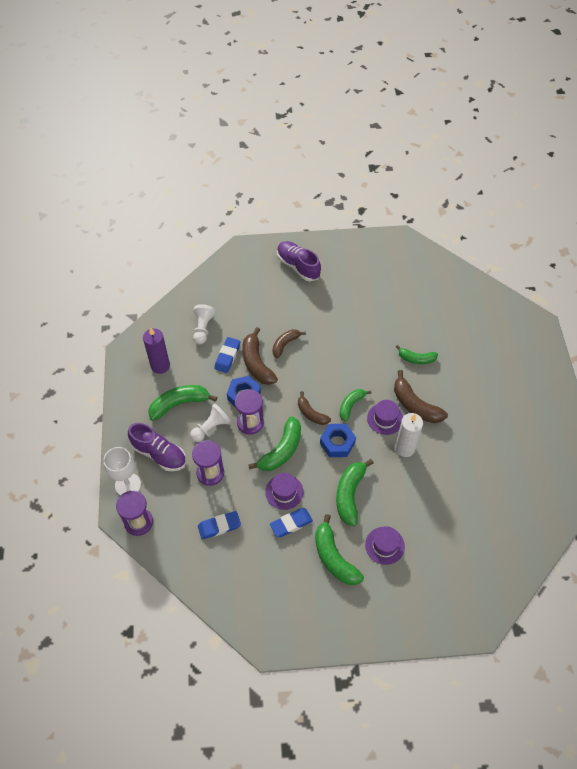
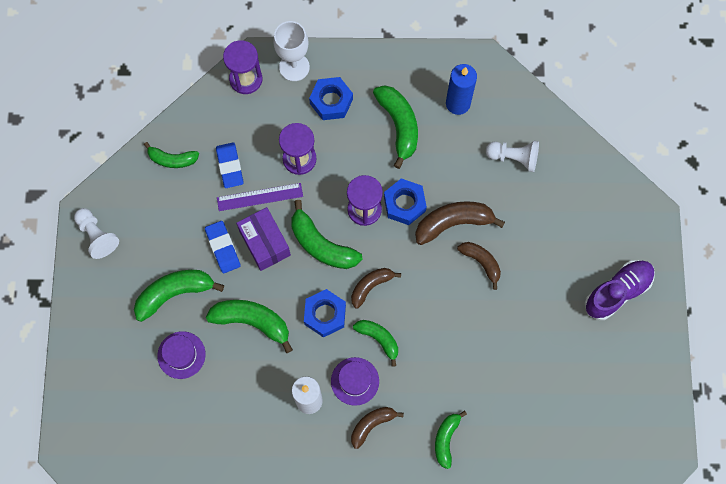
camera: 95 degrees right, 15 degrees up
(159, 454) = (331, 101): purple shoe -> blue nut
(160, 366) = (458, 103): purple candle -> blue candle
(211, 428) = (361, 162): white pawn -> white pawn (97, 236)
(215, 575) = (172, 159): none -> green banana
(227, 356) = (466, 186): blue eraser -> none
(245, 500) = (260, 197): none -> purple ruler
(284, 492) = (265, 243): purple hat -> purple box
(415, 405) = (372, 425): brown banana -> brown banana, size x0.63

